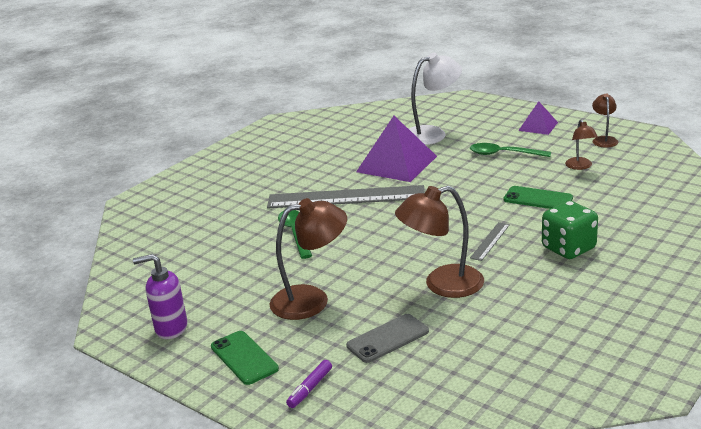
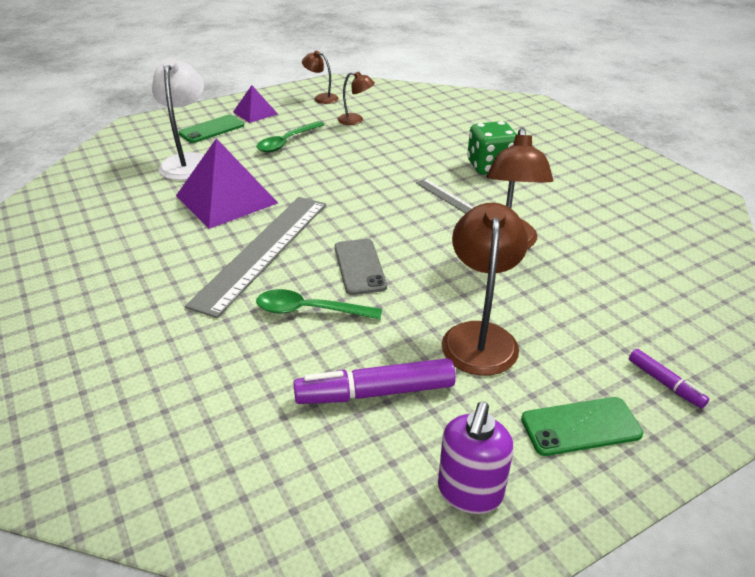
camera: 70 degrees left, 10 degrees up
(234, 277) = (375, 392): none -> purple marker
(388, 339) = (588, 302): grey phone -> grey phone (360, 266)
(538, 199) = (392, 153): green phone -> green phone (212, 129)

